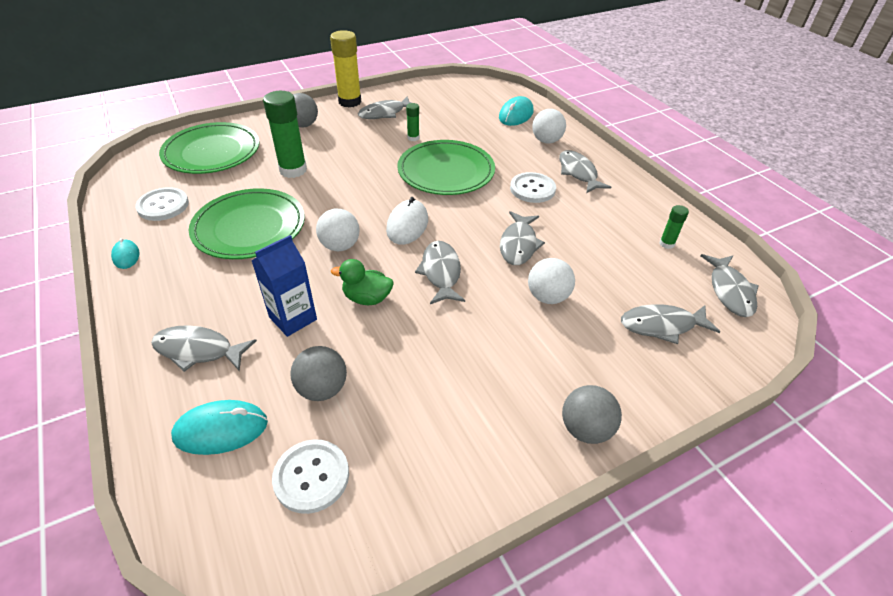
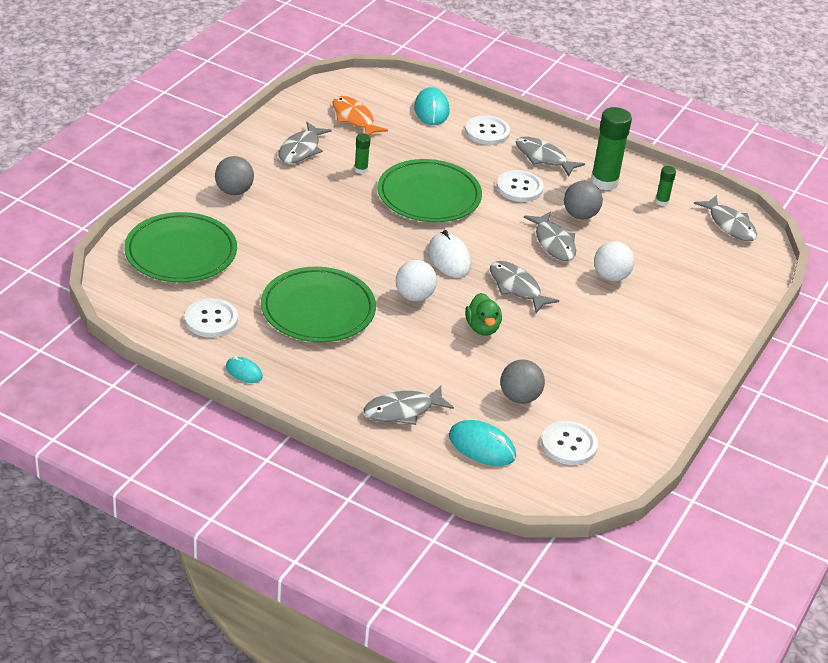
camera: 35 degrees left, 5 degrees down
(221, 429) = (482, 446): turquoise mouse -> turquoise mouse turned 75 degrees clockwise
(293, 170) = (287, 243): green glue stick -> green glue stick (604, 182)
(293, 318) = (444, 363): blue carton -> none
(350, 102) = (247, 147): yellow glue stick -> none
(367, 298) = (482, 328): green duck -> green duck turned 75 degrees counterclockwise
(448, 105) = (354, 118): none -> orange fish
(546, 141) = (487, 132): white ball -> white button
(585, 429) = (704, 352): grey ball -> grey ball (580, 215)
(662, 325) = (702, 268): grey fish -> none

